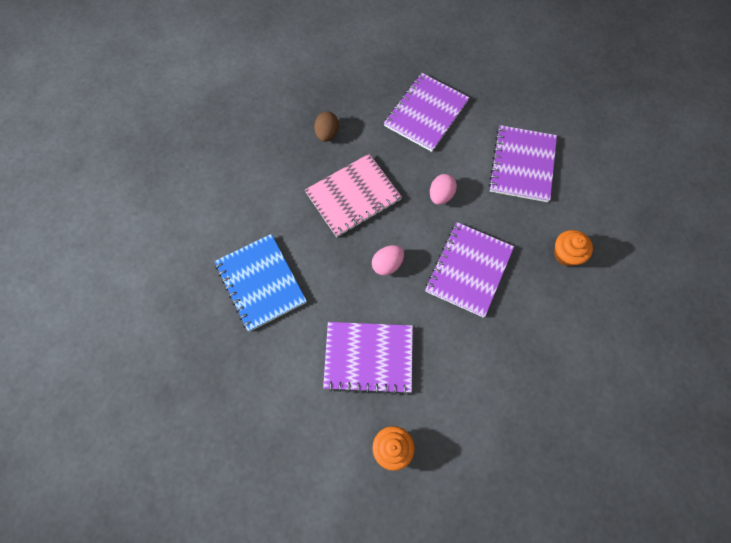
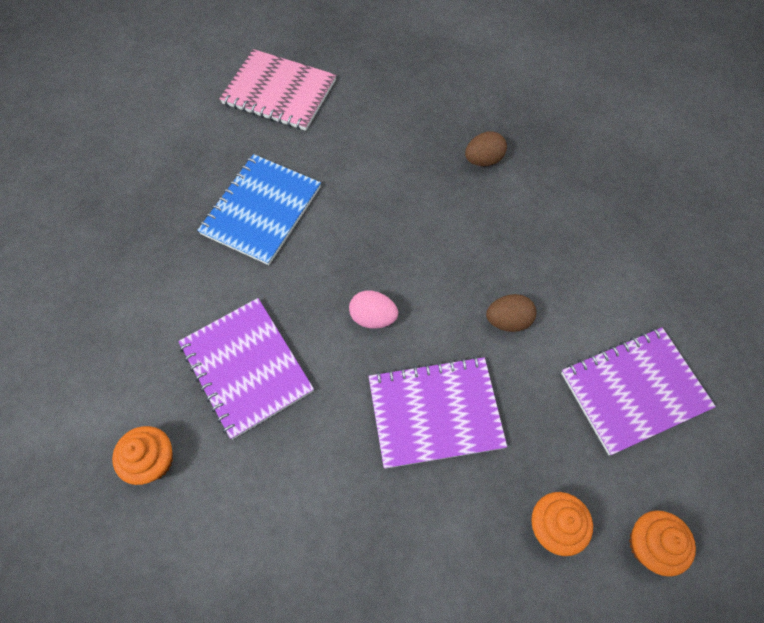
camera: 55 degrees right, 5 degrees down
(353, 196) = (429, 231): pink notebook -> pink notebook (279, 92)
(426, 113) = (601, 239): purple notebook -> none
(441, 195) = (508, 320): pink egg -> brown egg
(601, 217) = (649, 545): none -> orange cupcake

